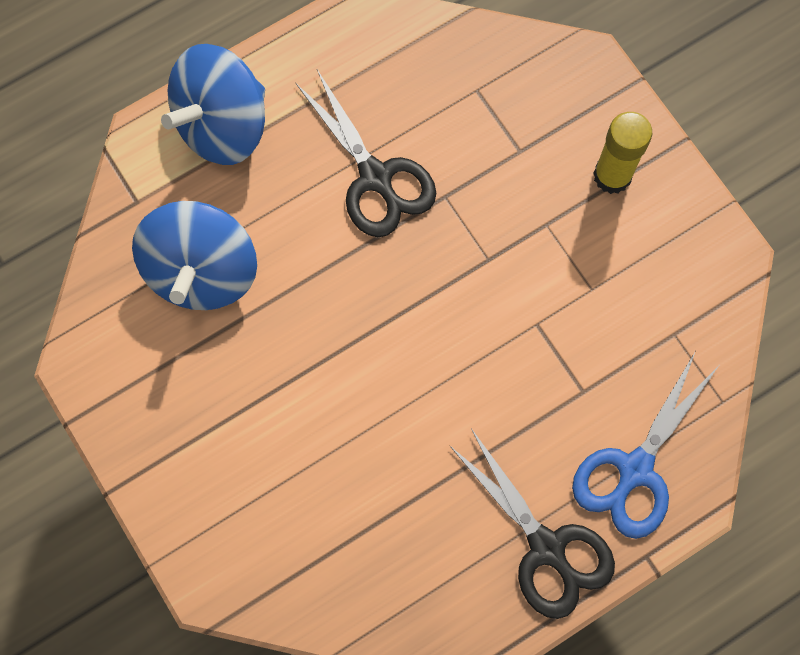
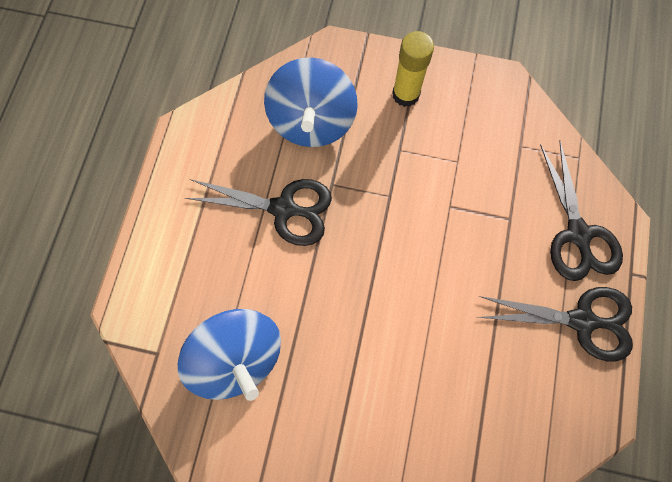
camera: 45 degrees left, 0 degrees up
(223, 125) = (165, 260): blue spinning top -> blue spinning top (312, 122)
(635, 469) = (577, 234): blue scissors -> black scissors

